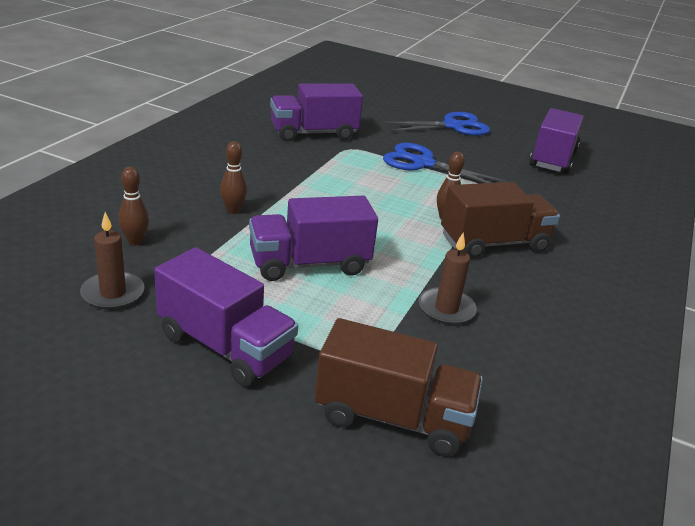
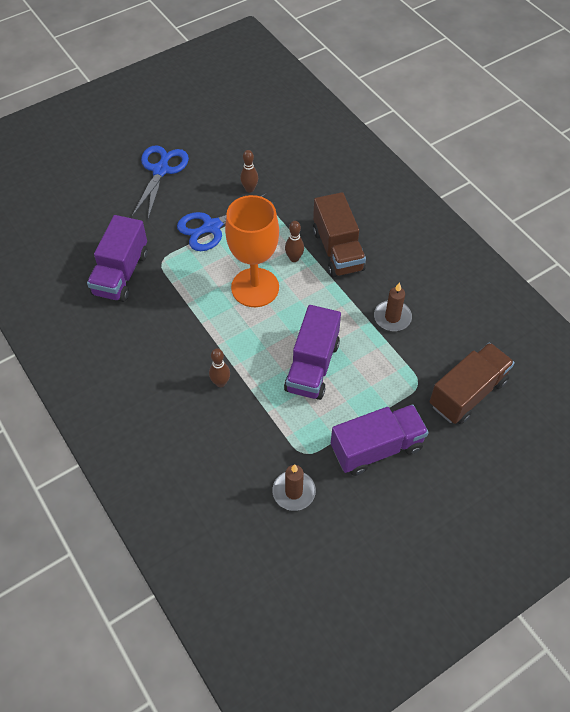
camera: 55 degrees left, 25 degrees up
(135, 241) = (234, 460): brown bowling pin -> brown bowling pin (249, 189)
(377, 203) = (255, 287): none -> orange goblet
(494, 243) = (337, 250): brown truck -> brown truck turned 150 degrees clockwise
(552, 159) = (248, 142): purple truck -> none

